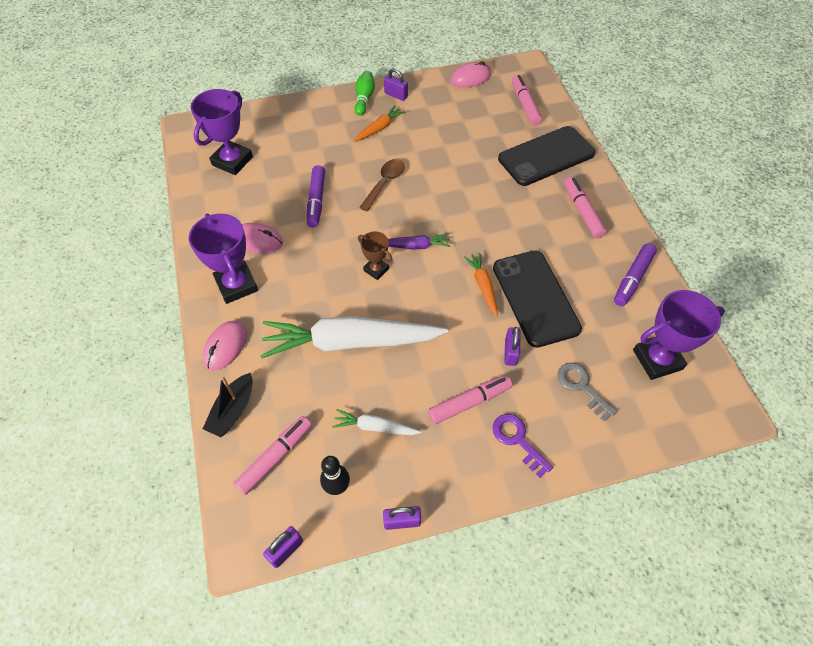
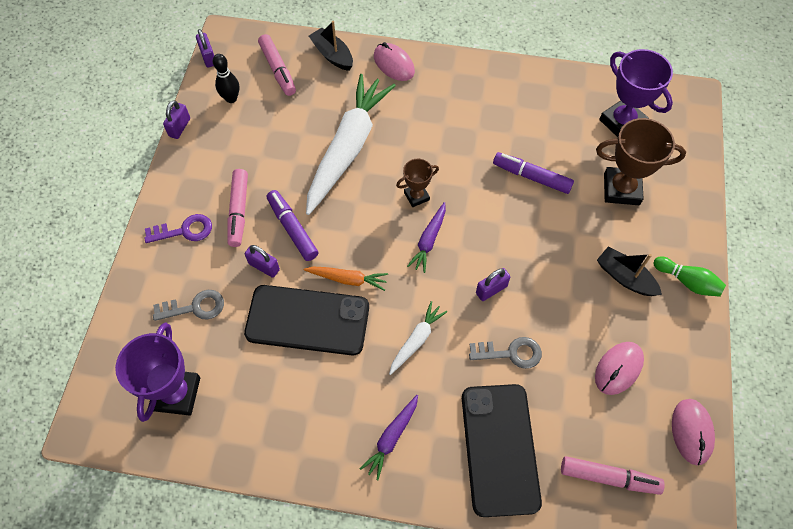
camera: 115 degrees right, 5 degrees up
(236, 285) = (454, 86): purple trophy -> none
(258, 240) = (500, 115): pink mouse -> pink mouse (618, 369)
(301, 147) = (621, 189): none -> brown trophy
(375, 427) = (261, 138): white carrot -> white carrot (416, 340)
(379, 128) = (625, 277): orange carrot -> black boat
(385, 183) = (530, 248): brown spoon -> none
(396, 95) = (683, 321): purple padlock -> purple padlock (491, 290)
(477, 170) = (510, 353): none -> grey key
(582, 212) = (391, 438): pink marker -> purple carrot
(632, 279) = (275, 434): purple marker -> purple marker (292, 229)

